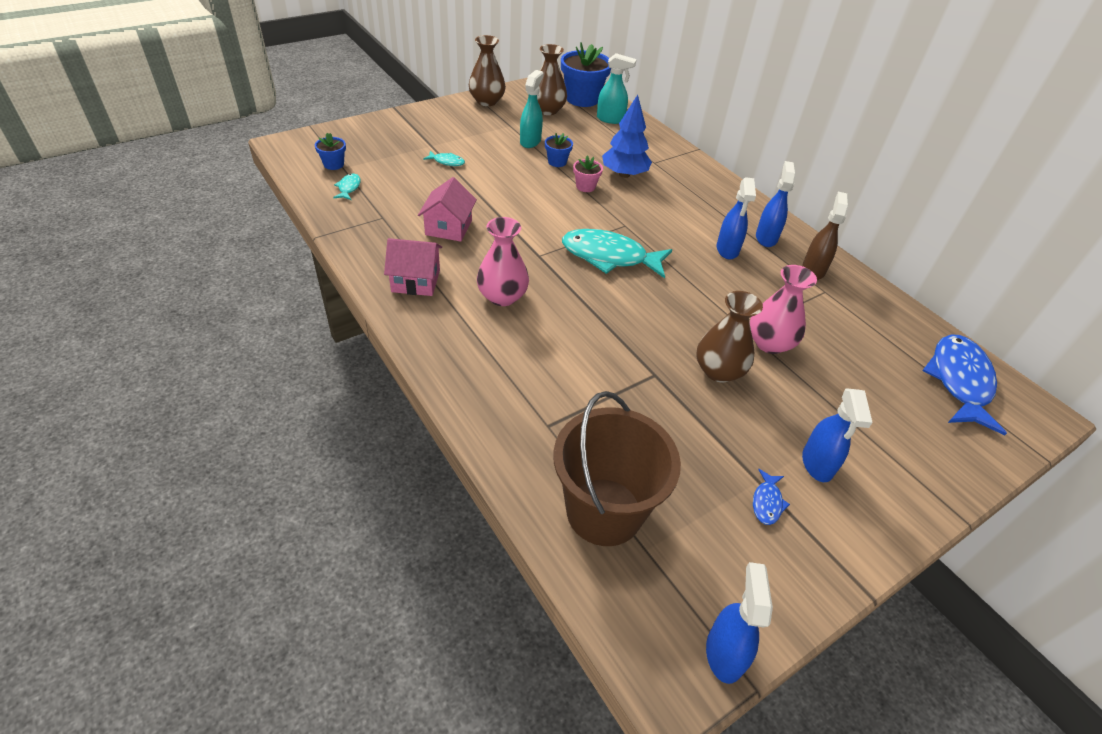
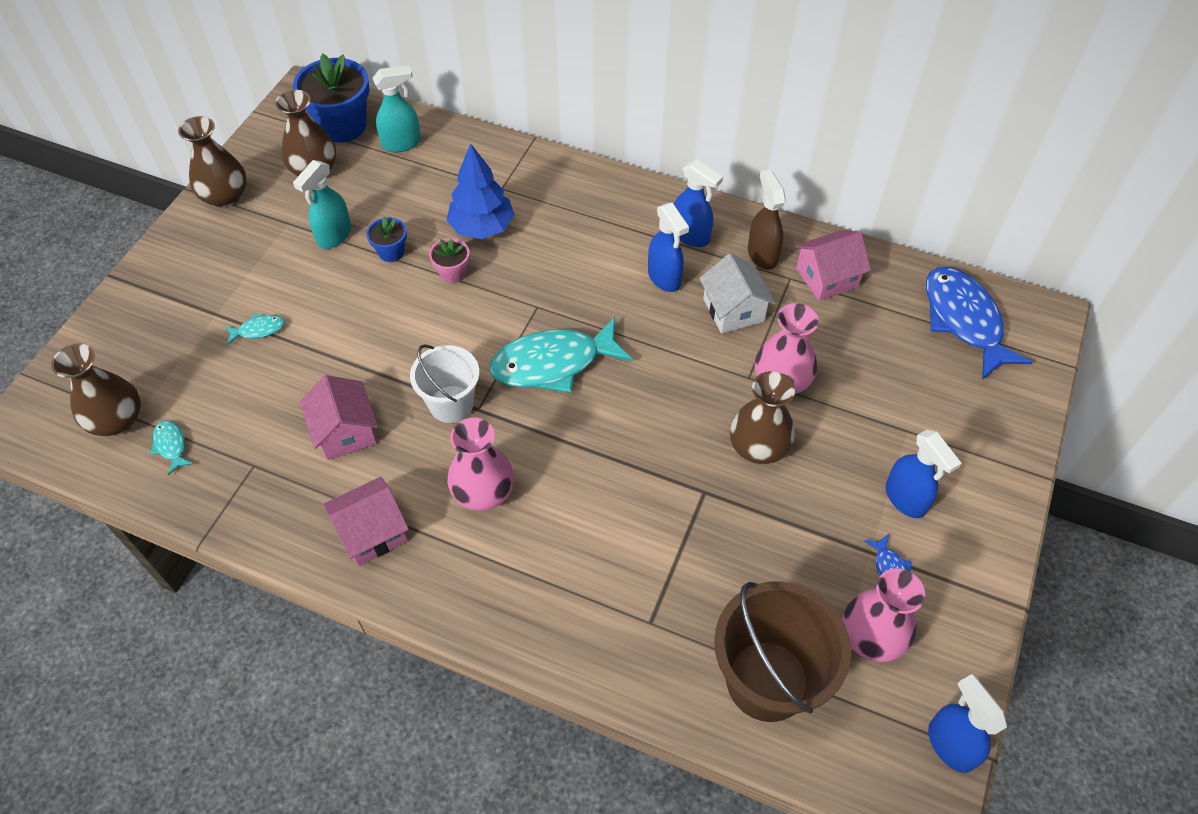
camera: 30 degrees left, 10 degrees up
(334, 164) = (117, 420): blue flower pot -> brown vase
(524, 245) = (451, 404): none -> white bucket
(530, 141) = (334, 236): turquoise spray bottle -> turquoise spray bottle turned 135 degrees counterclockwise
(714, 535) = (871, 636): none -> pink vase
(765, 288) = (733, 310): none -> white house
(766, 237) = (691, 236): blue spray bottle -> blue spray bottle turned 150 degrees clockwise
(856, 304) = (827, 277): none -> pink house

